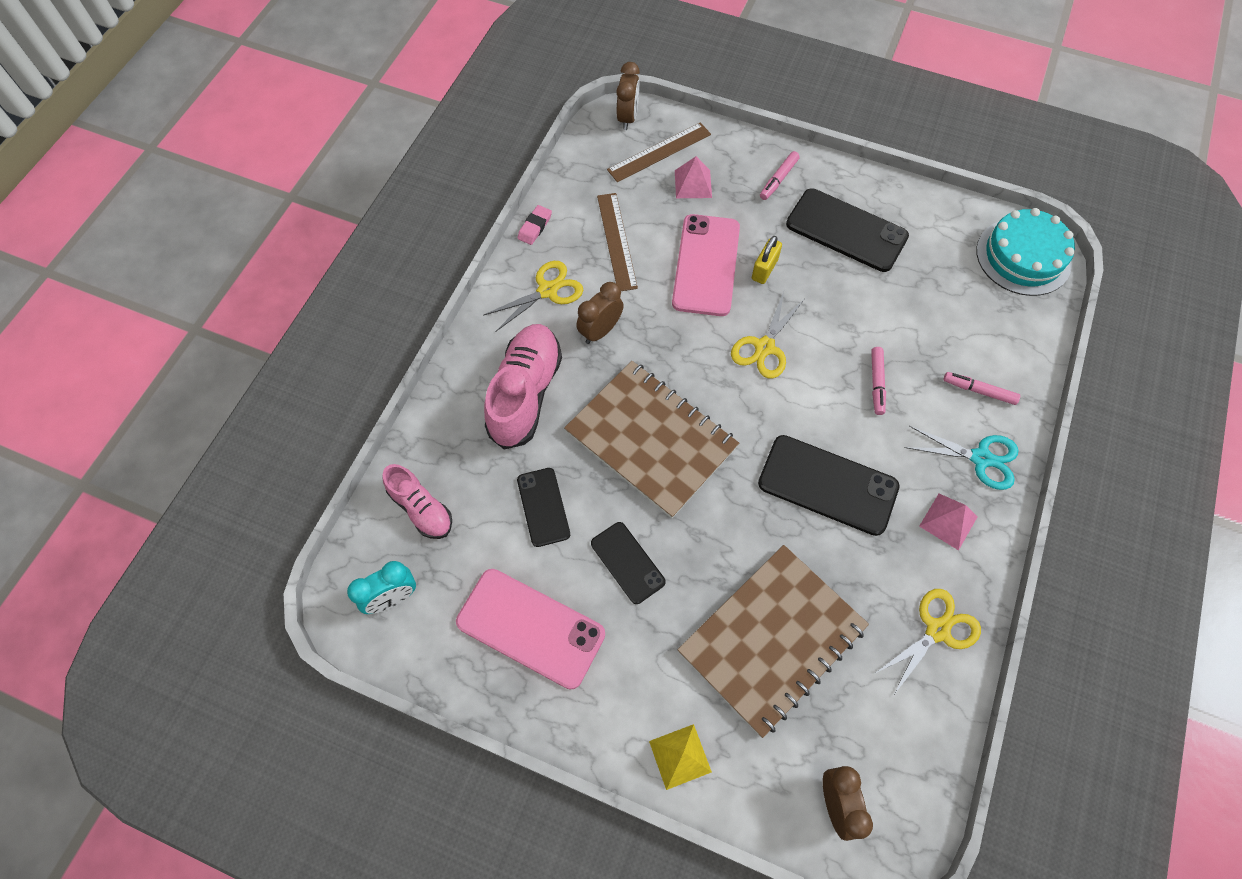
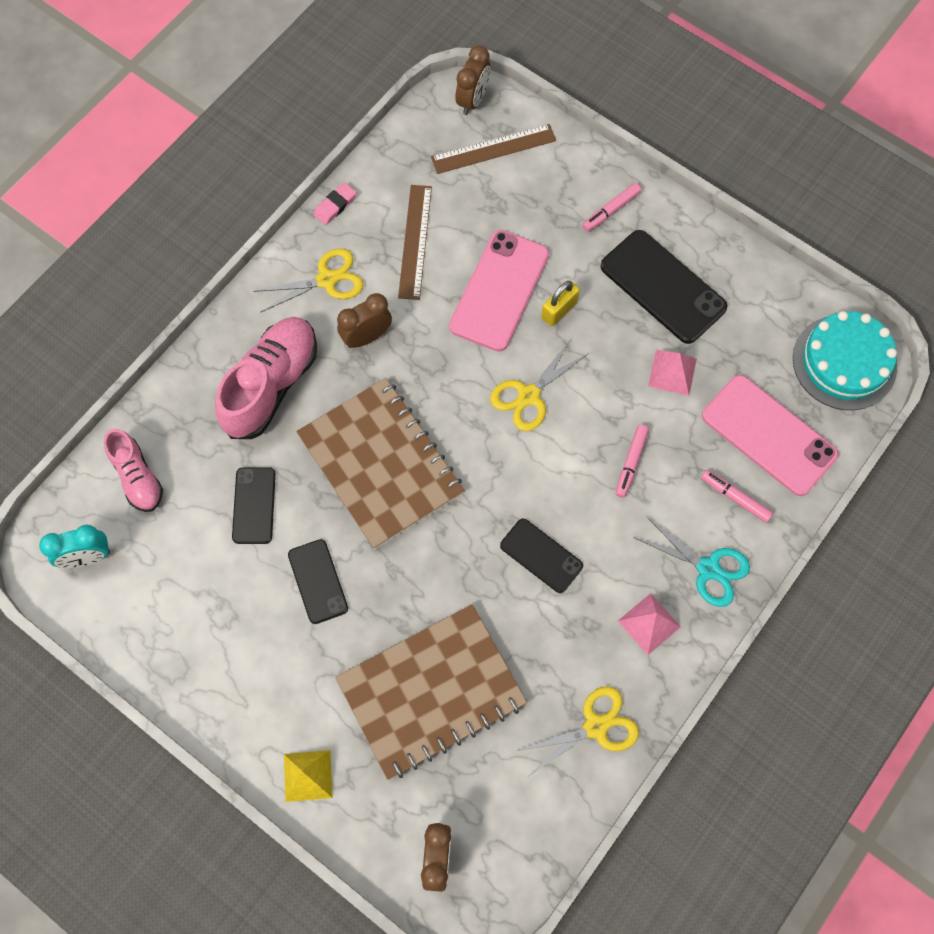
camera: 15 degrees right, 5 degrees up
(530, 628) = (207, 619): pink phone -> pink phone (769, 435)
(693, 183) = (517, 194): pink pyramid -> pink pyramid (672, 372)
(827, 485) = (541, 555): black phone -> black phone, size x0.59

